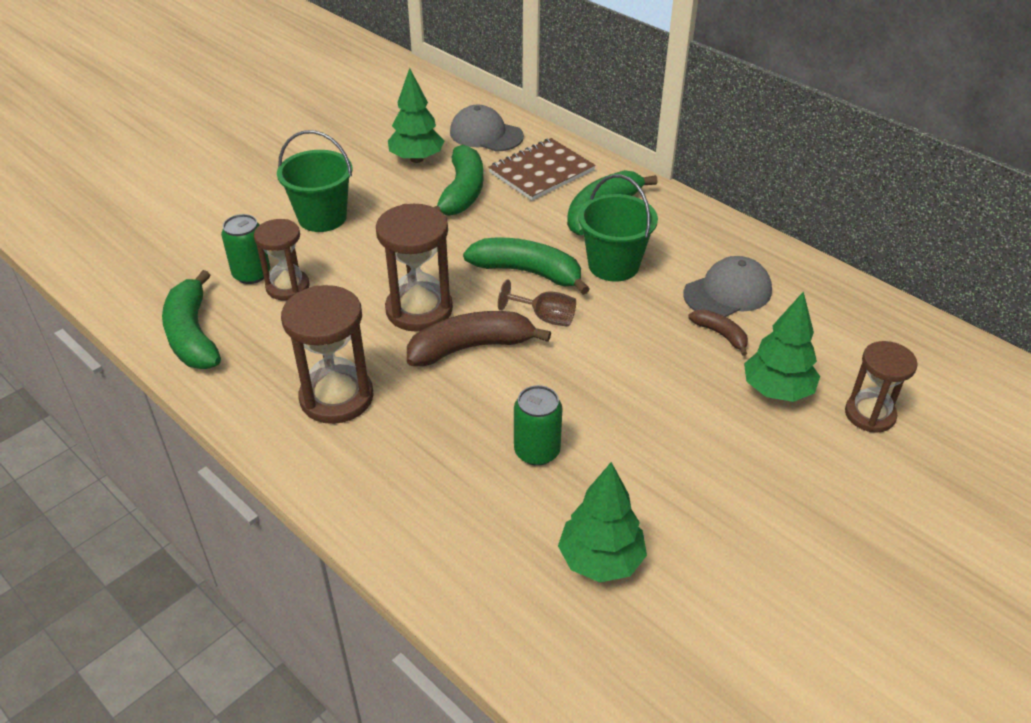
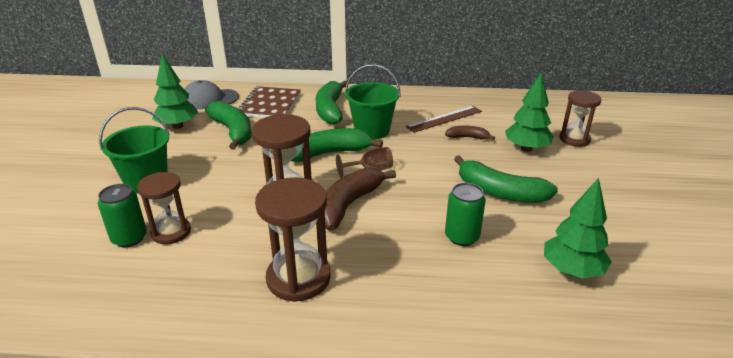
camera: 40 degrees left, 10 degrees down
(193, 335) = (124, 301): green banana -> green banana (499, 192)
(727, 292) = (444, 119): grey cap -> brown ruler

